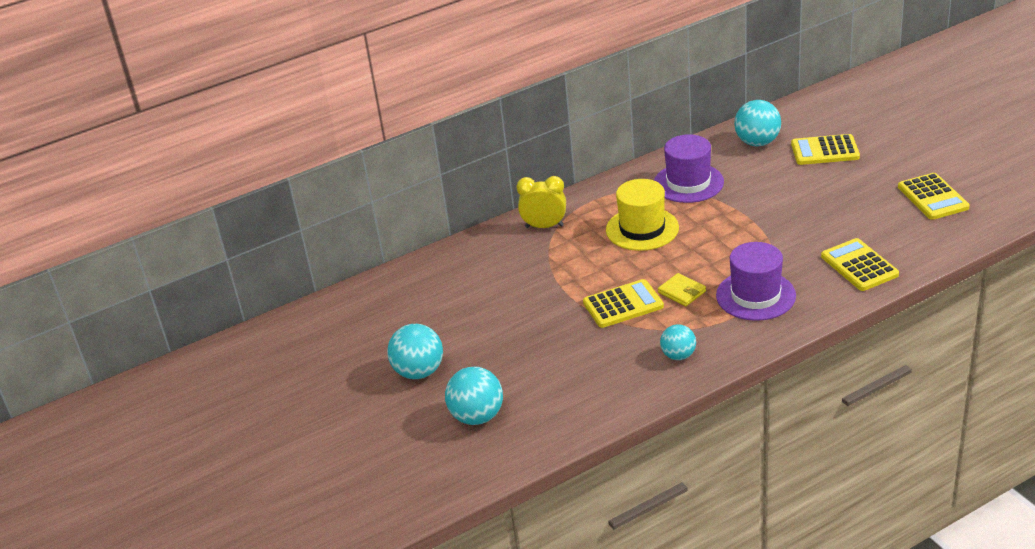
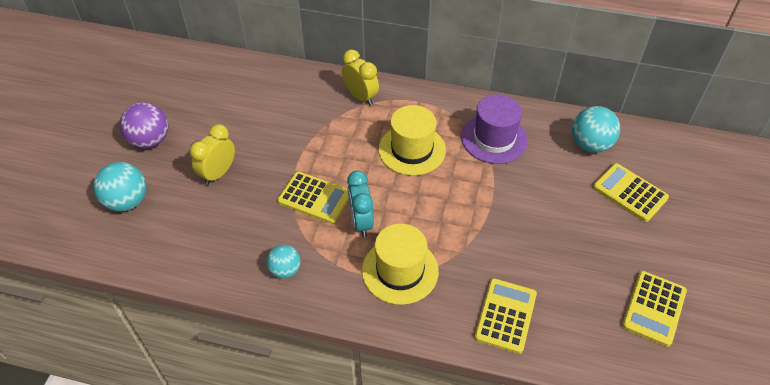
camera: 40 degrees right, 15 degrees up
(419, 372) = (150, 141): turquoise ball -> purple ball
(519, 347) = (218, 173): none -> yellow clock
(682, 292) = (361, 222): yellow wallet -> turquoise clock
(755, 295) = (400, 271): purple hat -> yellow hat

